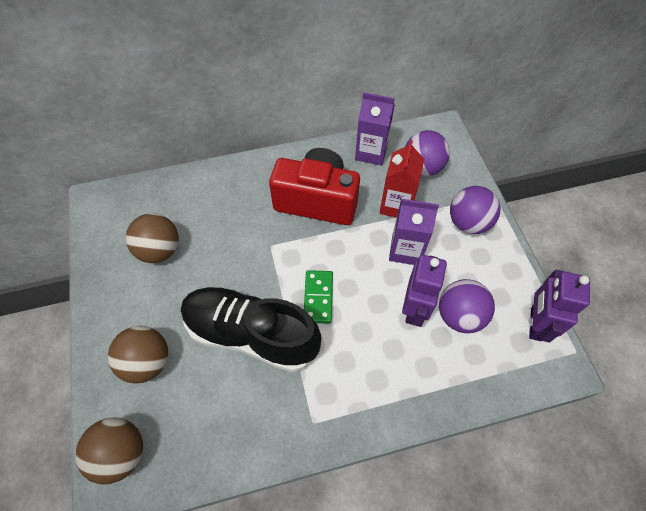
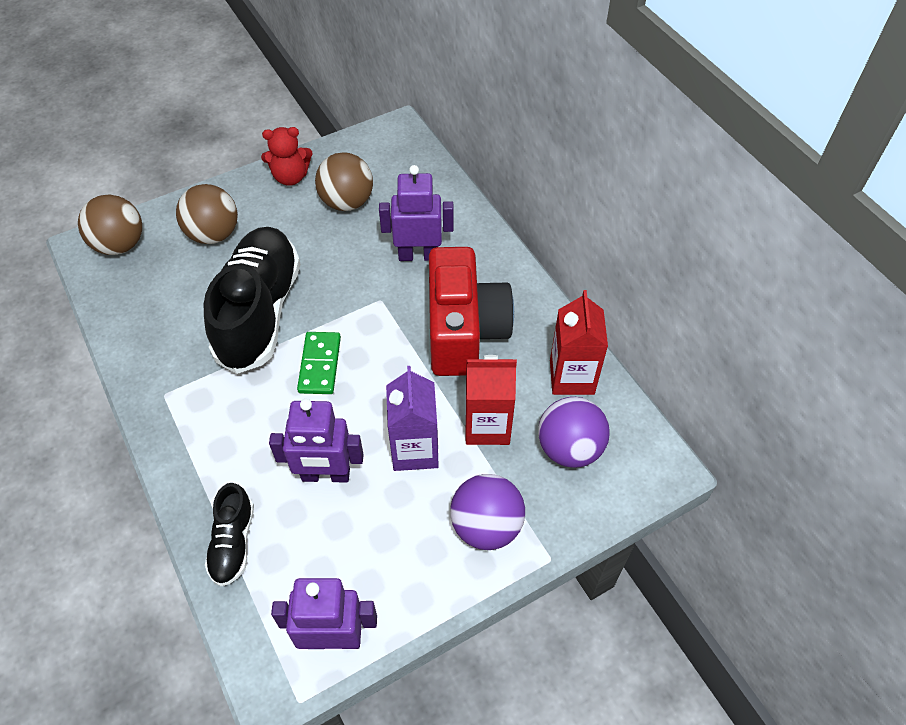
camera: 75 degrees right, 5 degrees down
(108, 288) = (290, 177): none -> red teddy bear
(237, 213) = (418, 255): none -> purple robot
(318, 297) = (319, 365): green domino -> green domino turned 75 degrees counterclockwise
(371, 152) = (571, 377): purple carton -> red carton
(459, 316) = (327, 532): purple ball -> none
(459, 380) = (233, 543): none -> black shoe

